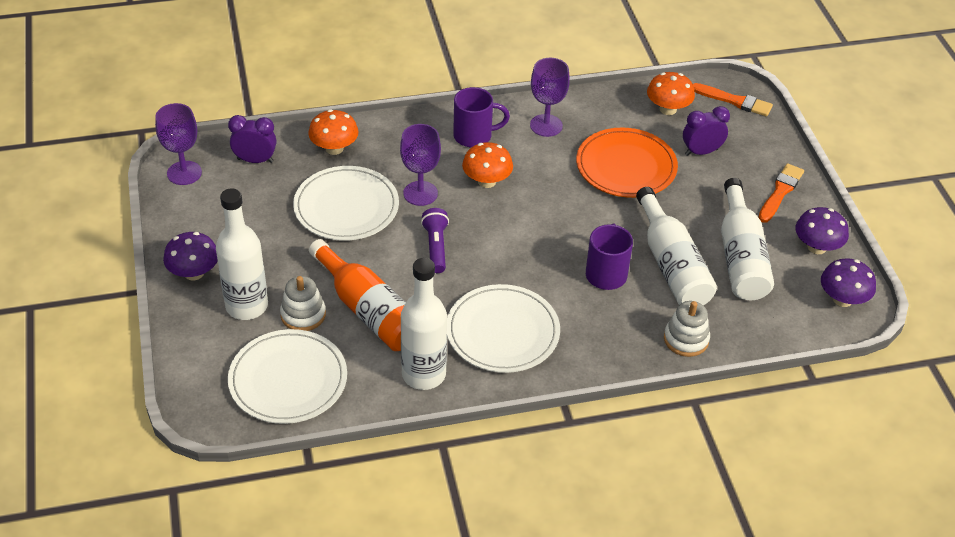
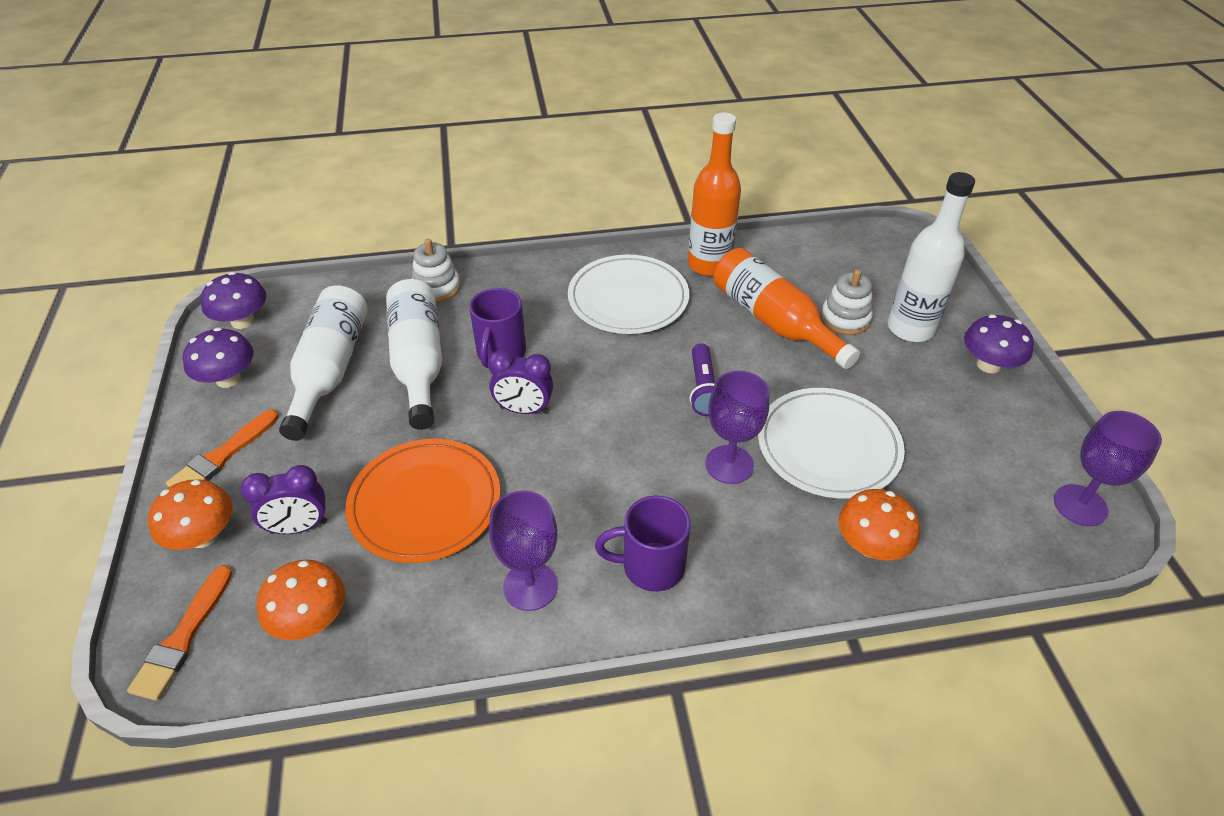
camera: 175 degrees left, 0 degrees up
(255, 160) = (985, 526): purple clock -> purple clock (524, 410)
(288, 380) = (841, 263): white plate -> none
(423, 374) = (709, 265): white bottle -> orange bottle
(487, 181) = (635, 482): orange mushroom -> orange mushroom (203, 536)
(734, 101) = (183, 637): orange brush -> orange brush turned 105 degrees counterclockwise

